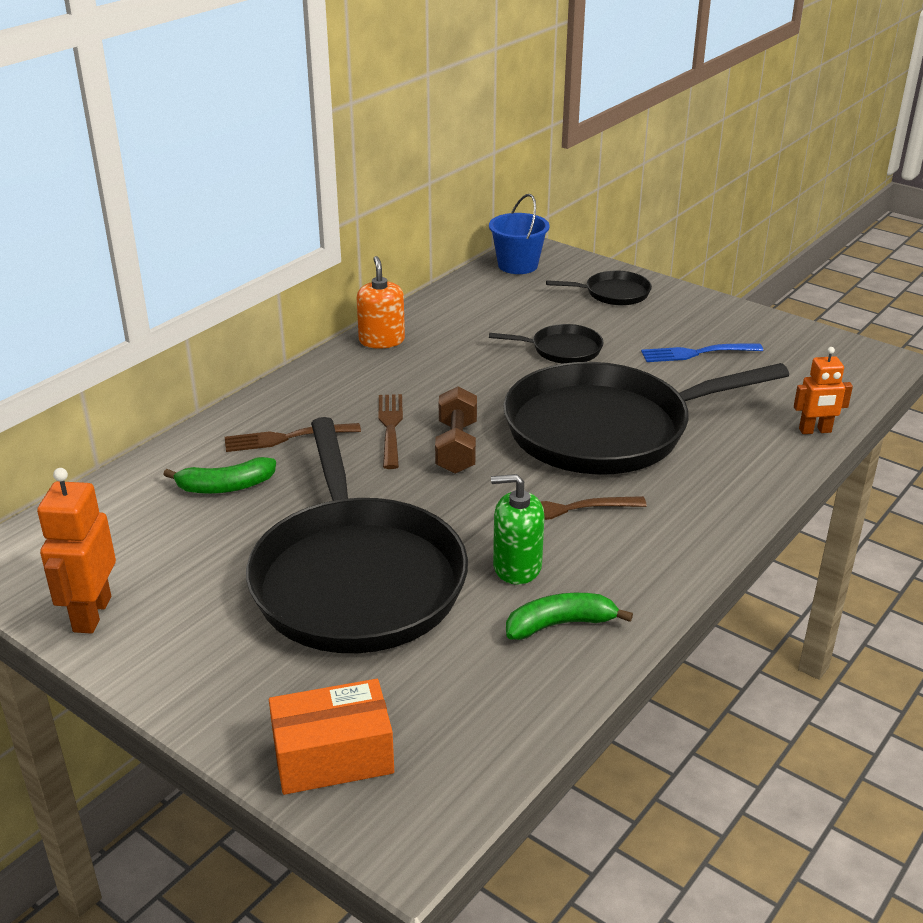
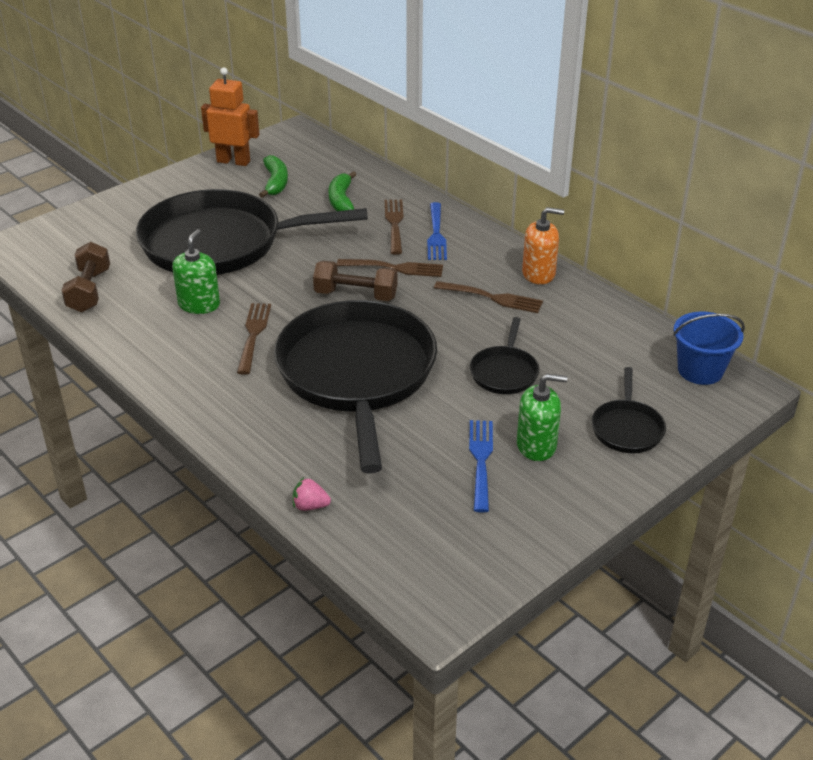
camera: 100 degrees right, 5 degrees up
(308, 406) = (436, 234): none -> blue fork
(333, 756) = (79, 228): orange box -> none
(435, 363) = (492, 298): none -> brown fork
(519, 686) = (89, 291): none -> brown dumbbell
(560, 624) = (132, 314): green banana -> green banana (275, 183)
(660, 330) = (536, 445): none -> green soap dispenser
(815, 431) = (310, 506): orange robot -> pink strawberry

